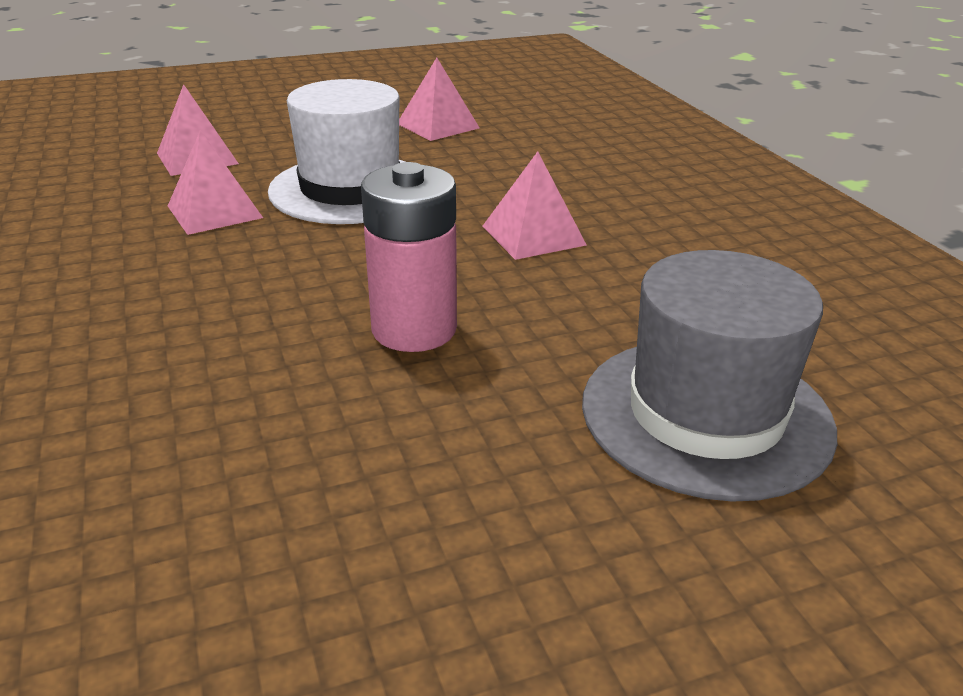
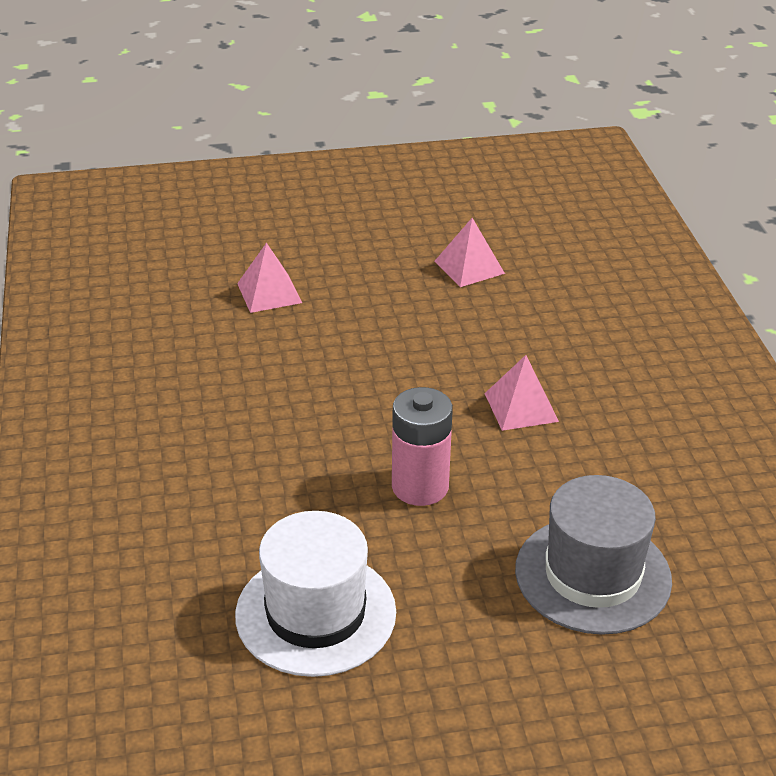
camera: 10 degrees right, 5 degrees up
(214, 212) = (285, 357): pink pyramid -> none
(350, 189) = (388, 342): white hat -> white hat (315, 613)

